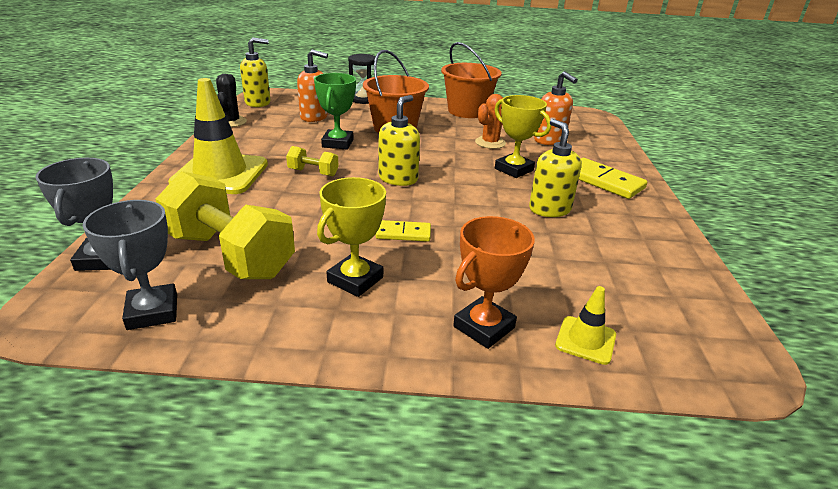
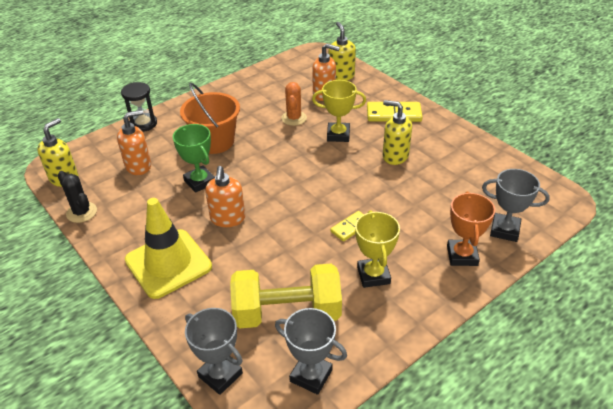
camera: 40 degrees left, 10 degrees up
(313, 172) = (227, 219): yellow dumbbell -> orange soap dispenser
(398, 179) = (286, 187): yellow soap dispenser -> yellow soap dispenser (341, 76)
(467, 111) = (236, 93): orange bucket -> none
(585, 340) = (504, 230): yellow traffic cone -> grey trophy

